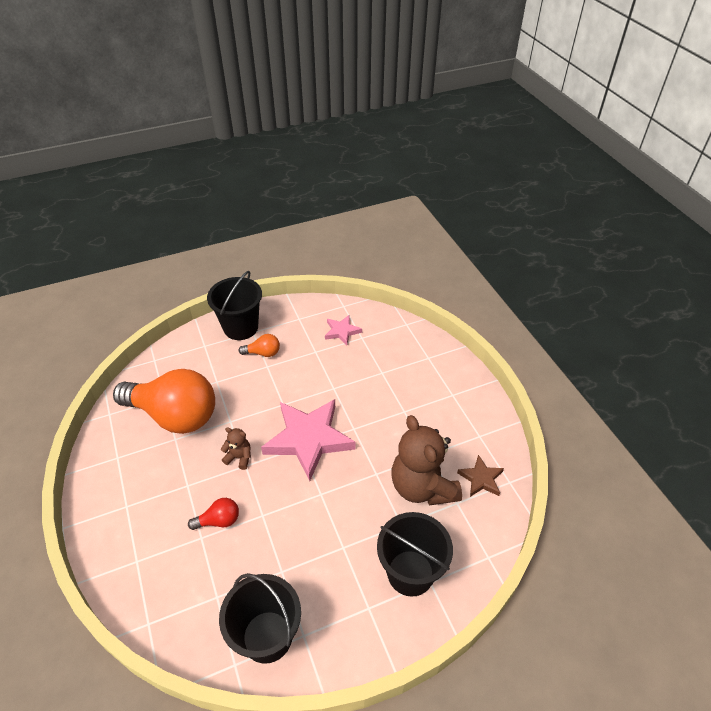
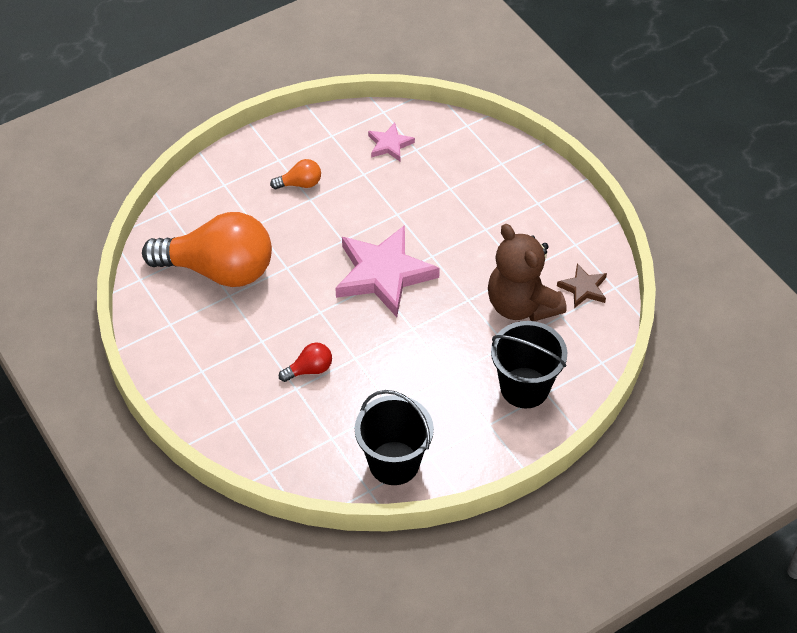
camera: 10 degrees left, 5 degrees up
(239, 457) = (310, 304): brown teddy bear -> none
(241, 327) = (262, 156): black bucket -> none

